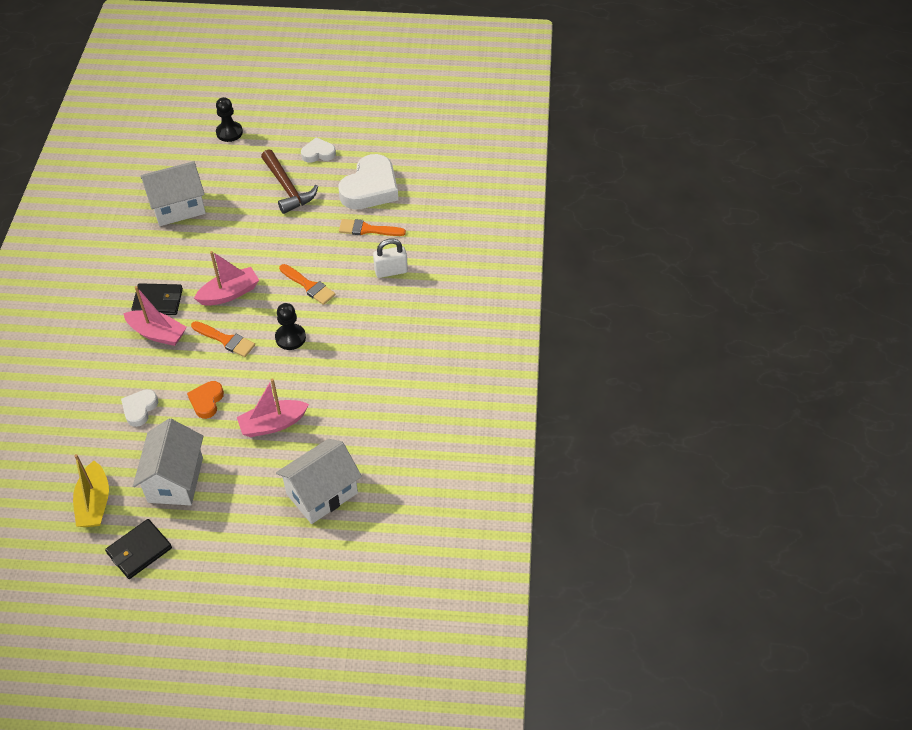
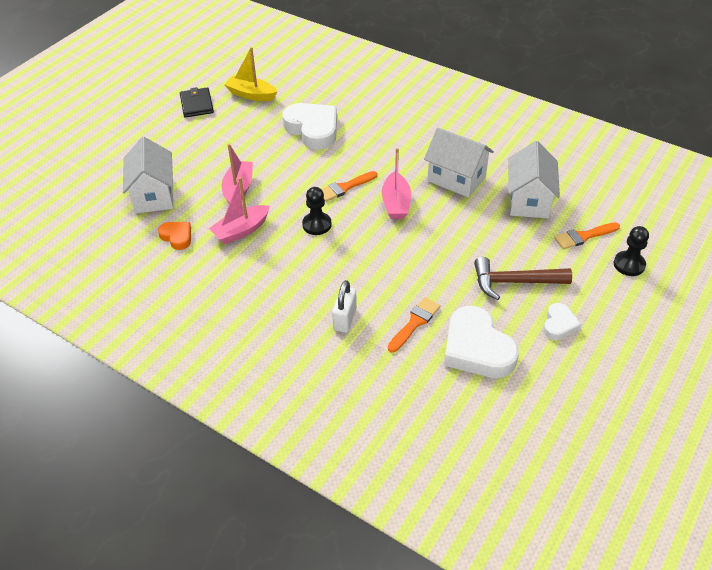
camera: 120 degrees right, 5 degrees down
(140, 409) = (313, 129): white heart -> white heart, size x1.94
(157, 333) = (381, 154): pink boat -> pink boat (241, 231)
(158, 301) = (417, 162): black wallet -> none
(175, 480) = (236, 131): white house -> white house (456, 179)
(206, 401) = (291, 162): orange heart -> orange heart (177, 237)
(309, 286) = (368, 255): orange brush -> orange brush (583, 236)

